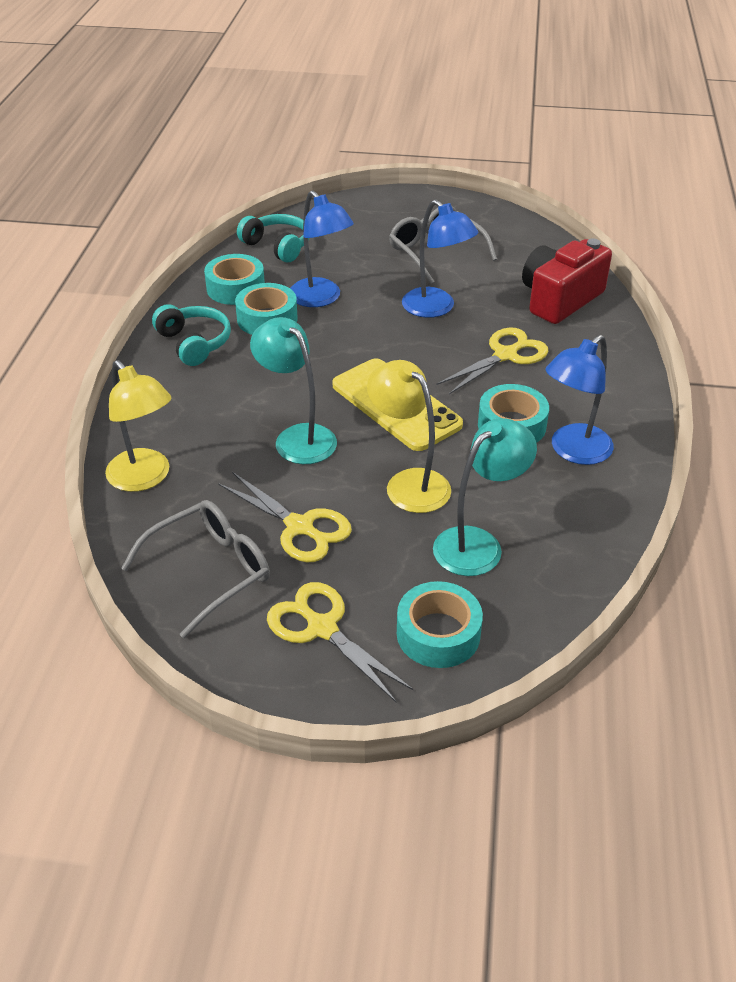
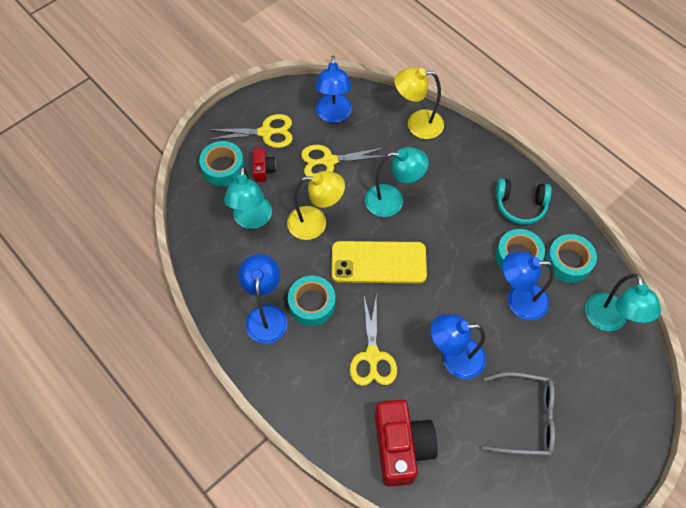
camera: 130 degrees right, 20 degrees up
(210, 571) = (334, 115): grey glasses -> blue lamp
(277, 246) = (608, 321): turquoise headphones -> turquoise lamp
(389, 586) = (263, 169): none -> red camera

